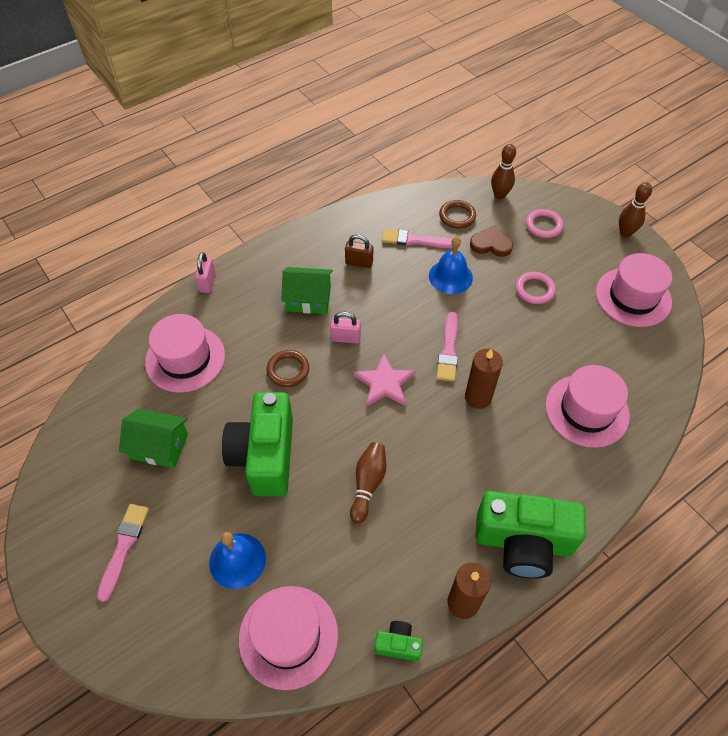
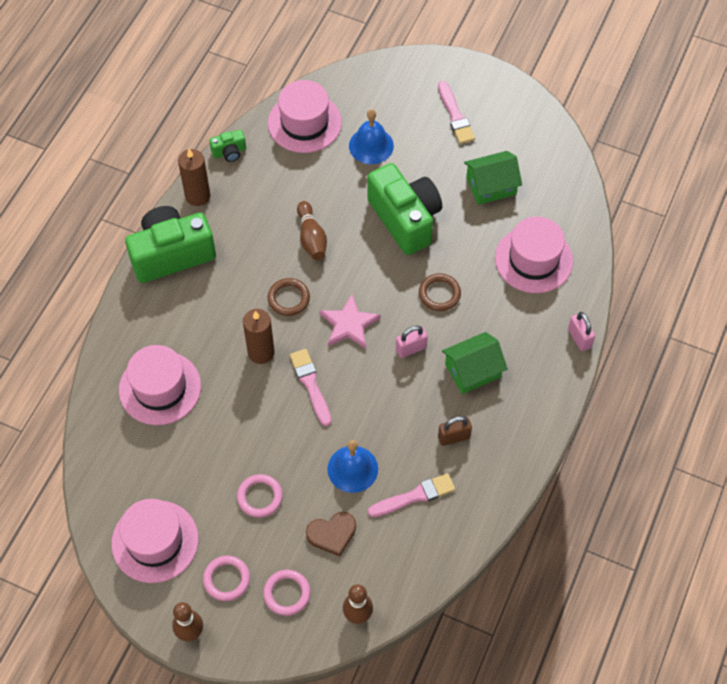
camera: 150 degrees right, 5 degrees up
(457, 216) = (389, 555): brown ring -> brown ring (288, 298)
(585, 251) = (226, 579): none -> pink ring

